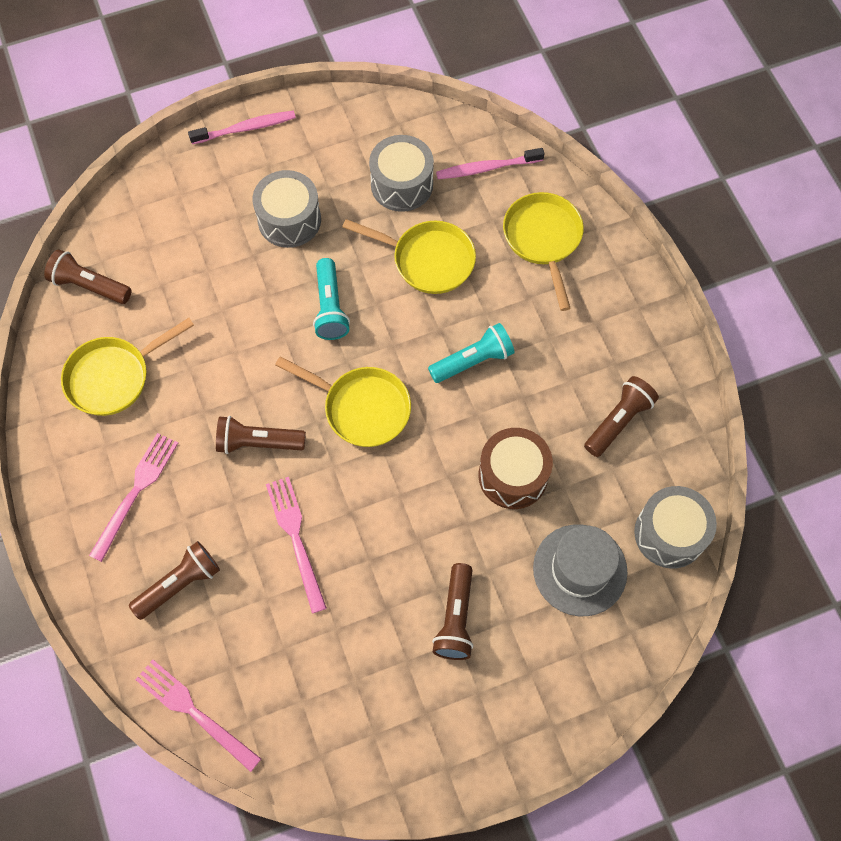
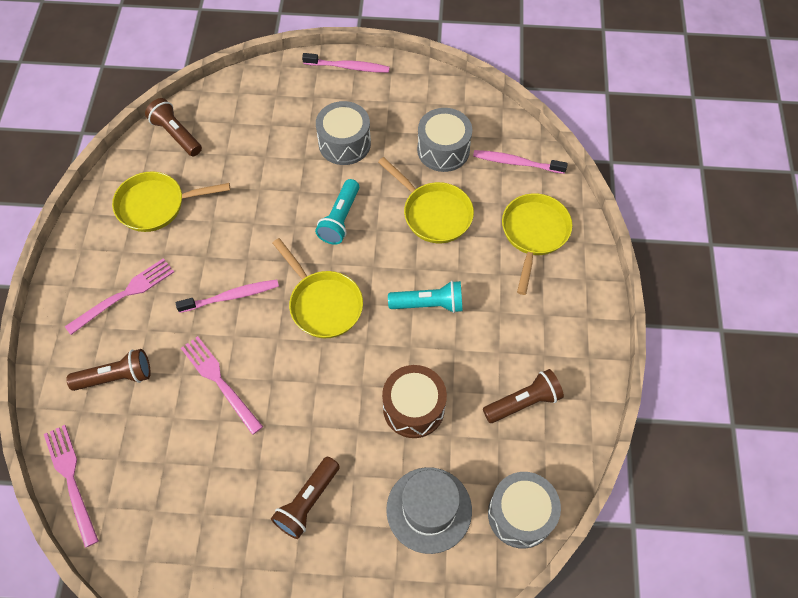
camera: 25 degrees right, 5 degrees down
(258, 442) = (231, 296): brown flashlight -> pink toothbrush
(296, 538) = (219, 381): pink fork -> pink fork turned 45 degrees counterclockwise

